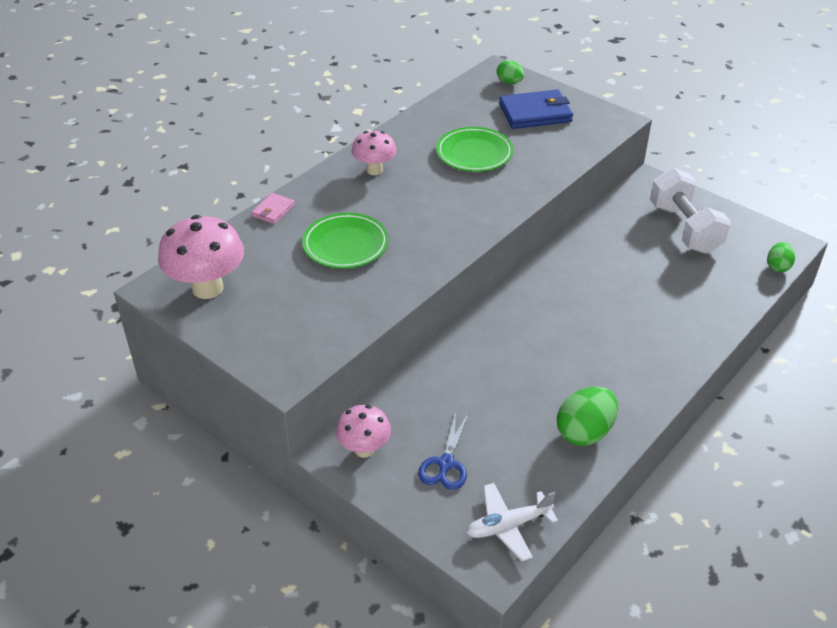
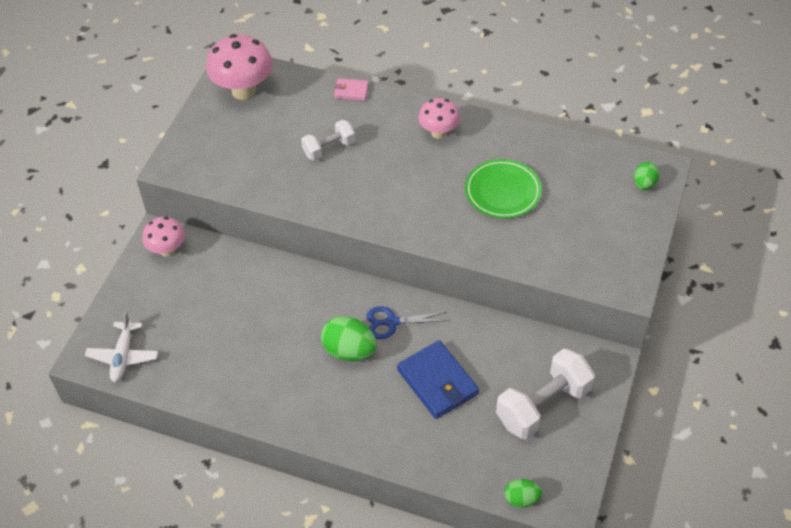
camera: 70 degrees right, 10 degrees up
(345, 245) = (329, 148): green plate -> white dumbbell
(446, 463) = (170, 302): blue scissors -> blue scissors (392, 322)
(508, 526) = (123, 356): white plane -> white plane turned 135 degrees counterclockwise
(535, 113) = (599, 219): blue wallet -> blue wallet (437, 382)
(584, 432) = (232, 383): green egg -> green egg (349, 351)

